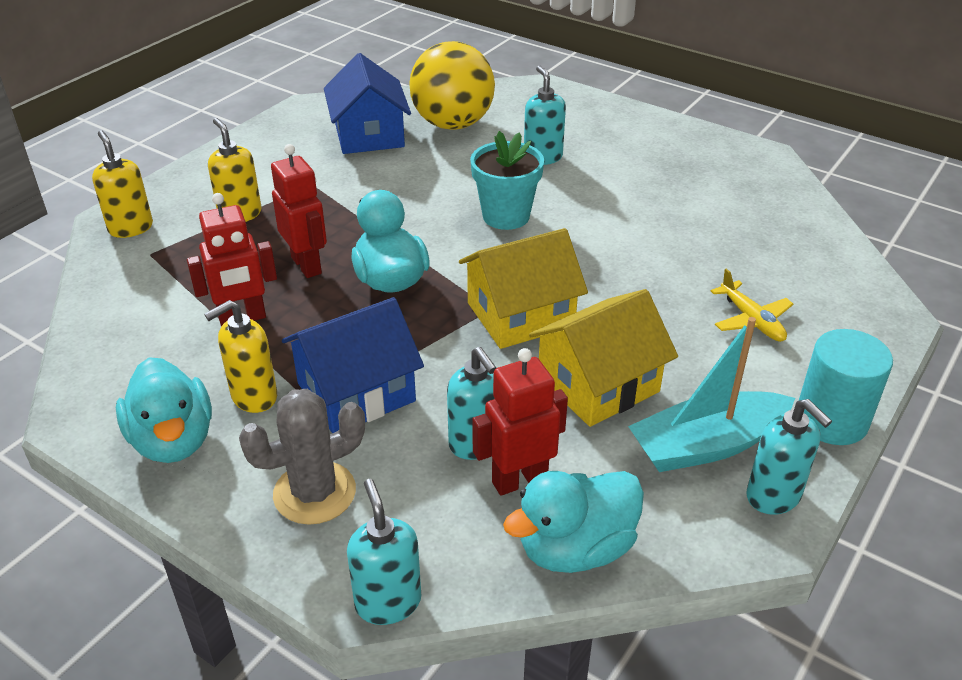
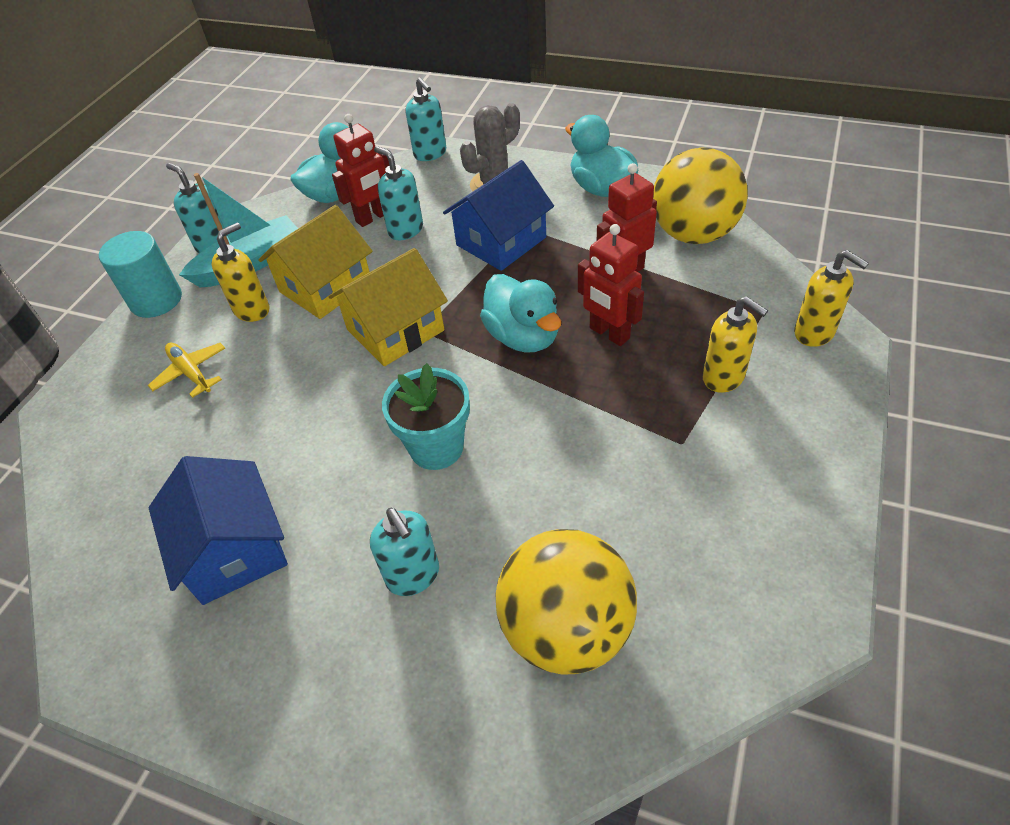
camera: 170 degrees right, 10 degrees up
(129, 344) = (693, 234): none -> yellow ball
(253, 397) = (570, 222): yellow soap dispenser -> yellow soap dispenser (252, 310)
(369, 135) = (674, 564): blue house -> blue house (234, 549)

